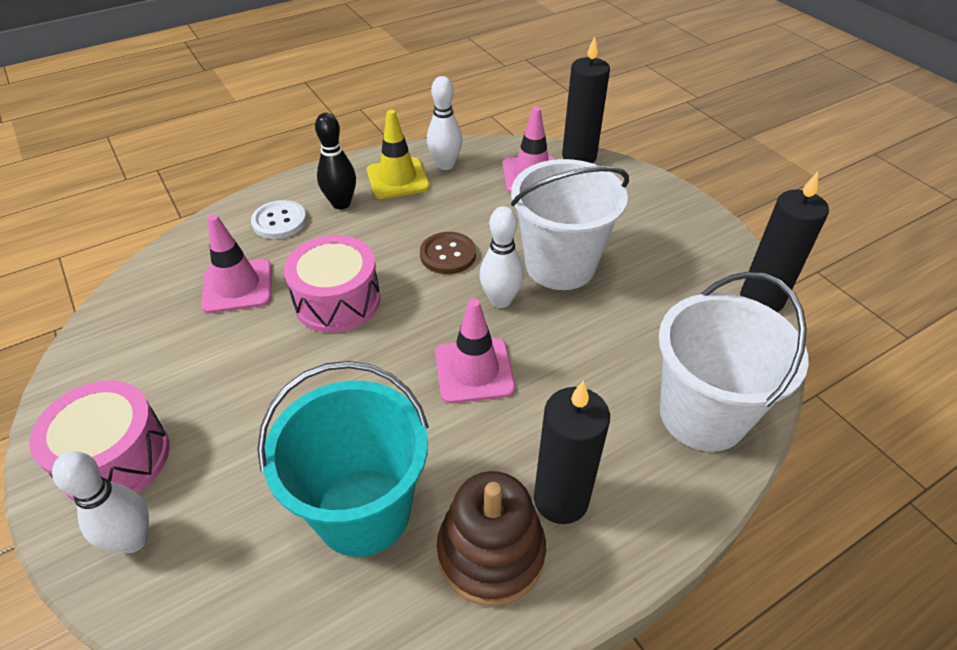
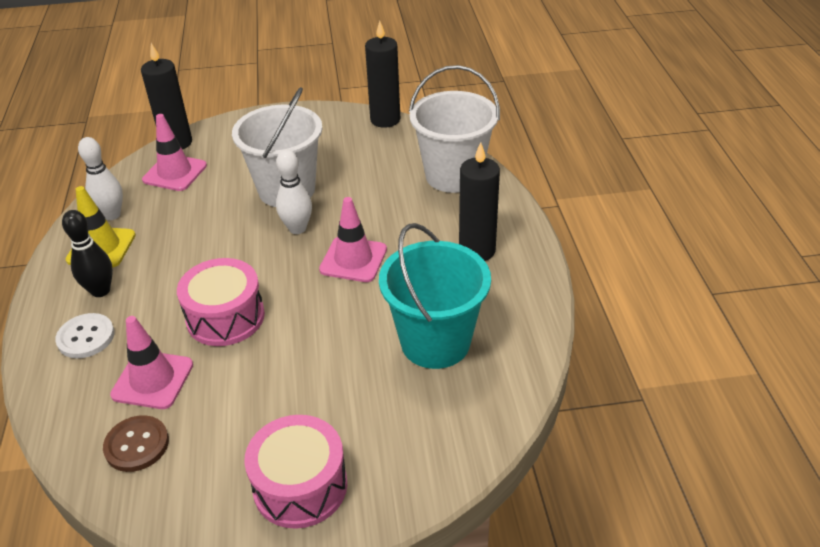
camera: 65 degrees left, 5 degrees down
(133, 540) = (388, 477): white bowling pin -> none
(448, 255) = (226, 242): brown button -> brown button (137, 445)
(491, 552) = (496, 290): brown stacking toy -> none

